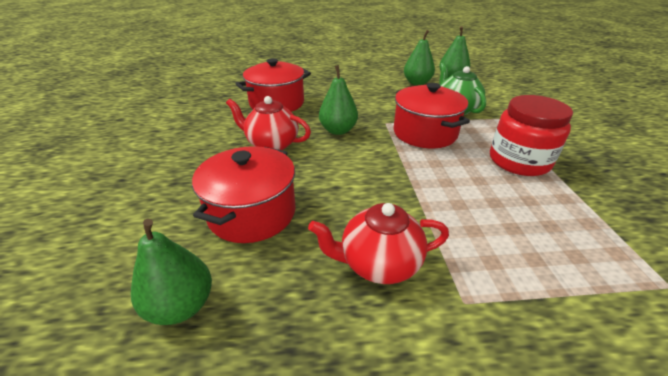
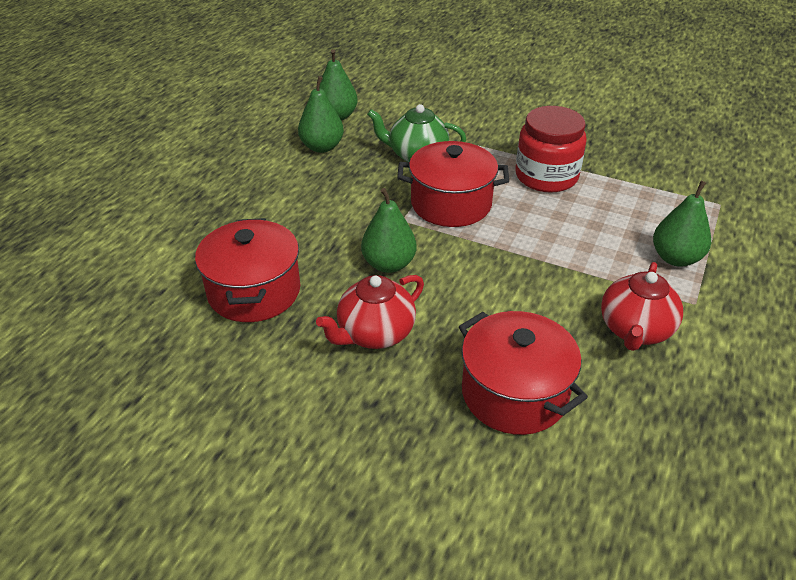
camera: 60 degrees left, 5 degrees up
(181, 306) = (627, 481): green pear -> green pear (675, 258)

